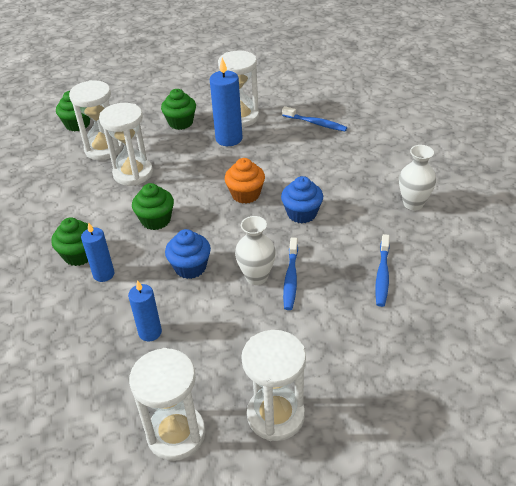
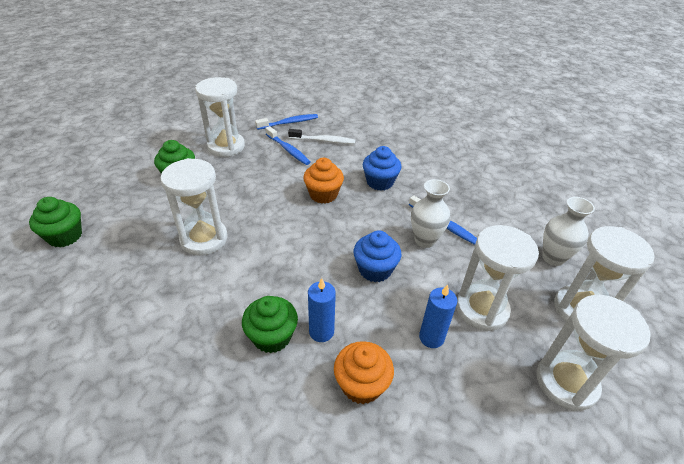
camera: 55 degrees left, 0 degrees up
(76, 318) = (361, 385): none -> orange cupcake
(103, 149) = (136, 239): white hourglass -> white hourglass (481, 309)
(156, 220) = (289, 258): green cupcake -> none
(229, 139) = (243, 166): blue candle -> none
(317, 154) = (324, 141): none -> white toothbrush
(382, 275) = (480, 185): blue toothbrush -> blue toothbrush (288, 150)
(413, 204) = (425, 137): white vase -> white vase (553, 258)

